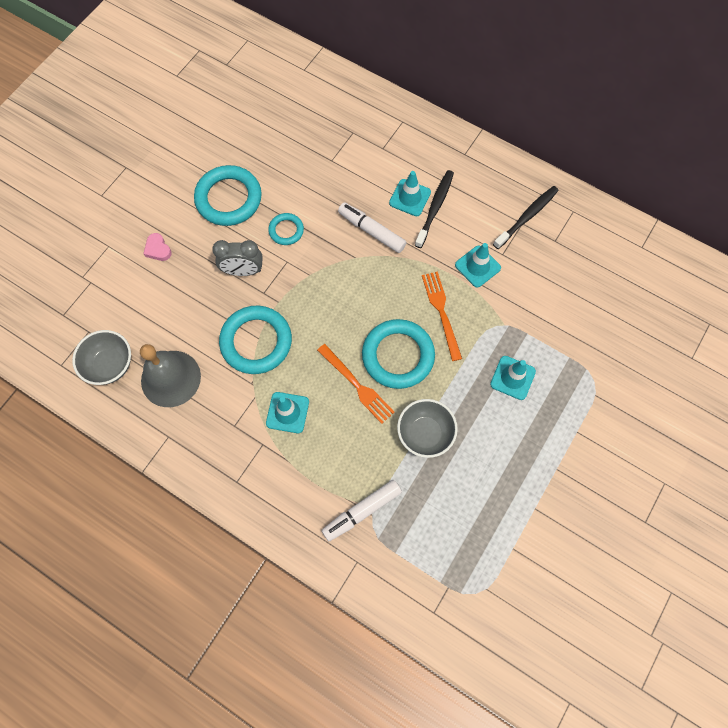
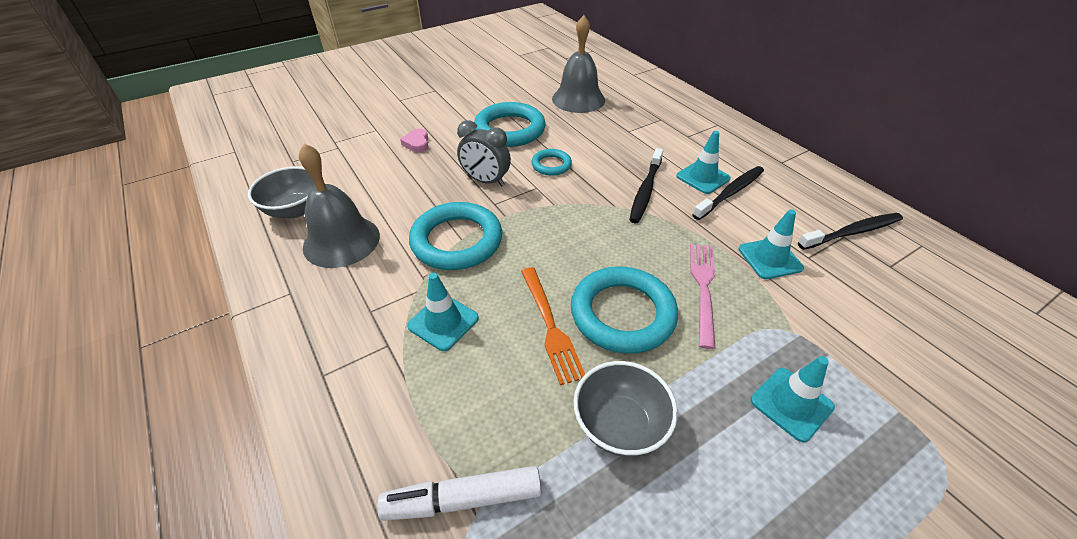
camera: 25 degrees right, 25 degrees down
(269, 130) = (578, 99): none -> grey bell
(371, 231) = (645, 190): white marker -> black toothbrush
(441, 311) = (703, 287): orange fork -> pink fork

